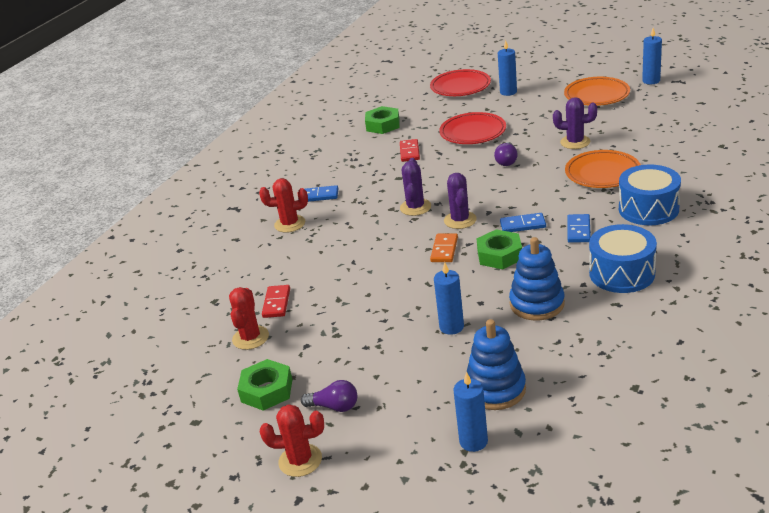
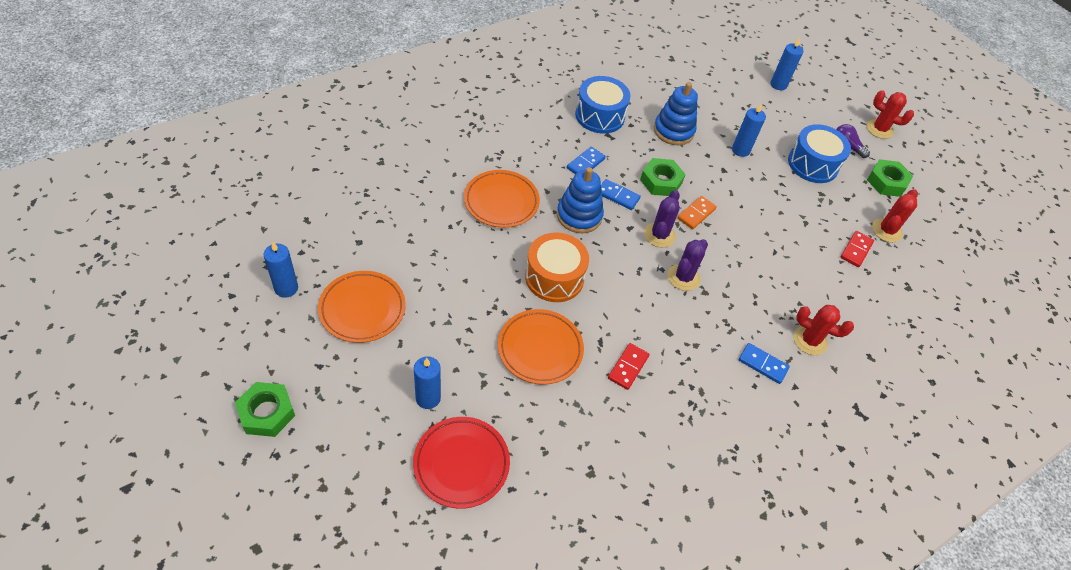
camera: 160 degrees left, 20 degrees up
(383, 125) = (617, 451): green nut -> green nut (267, 413)
(473, 132) = (540, 349): red plate -> orange plate
(495, 389) = (745, 100): blue stacking toy -> blue stacking toy (579, 216)
(507, 161) = (554, 277): purple light bulb -> orange drum
(575, 142) = (472, 255): purple cactus -> none
(648, 209) = (518, 147): blue drum -> blue drum (813, 164)

